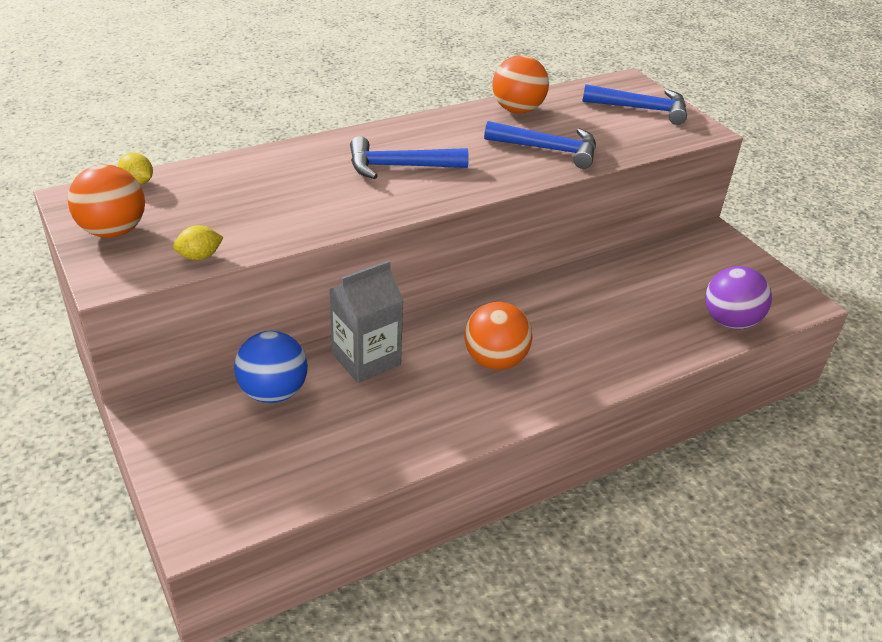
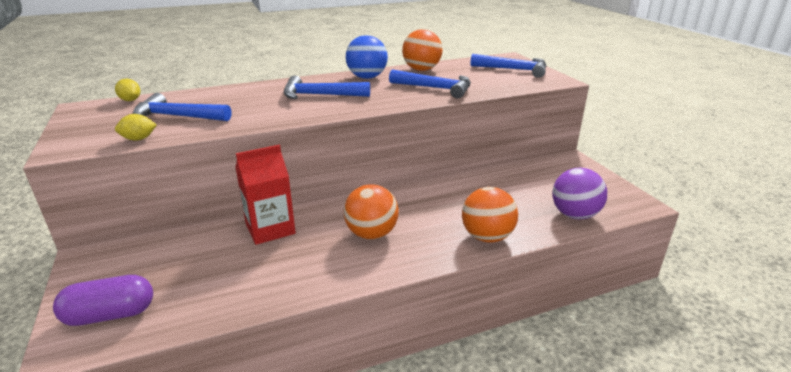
camera: 10 degrees right, 10 degrees down
(113, 231) = (90, 124): orange ball -> orange ball (487, 237)
(225, 213) = (177, 116): none -> blue hammer
(227, 486) = (110, 315): none -> purple capsule
(273, 392) = (187, 248): blue ball -> blue ball (367, 77)
(366, 359) = (270, 229): grey carton -> red carton

